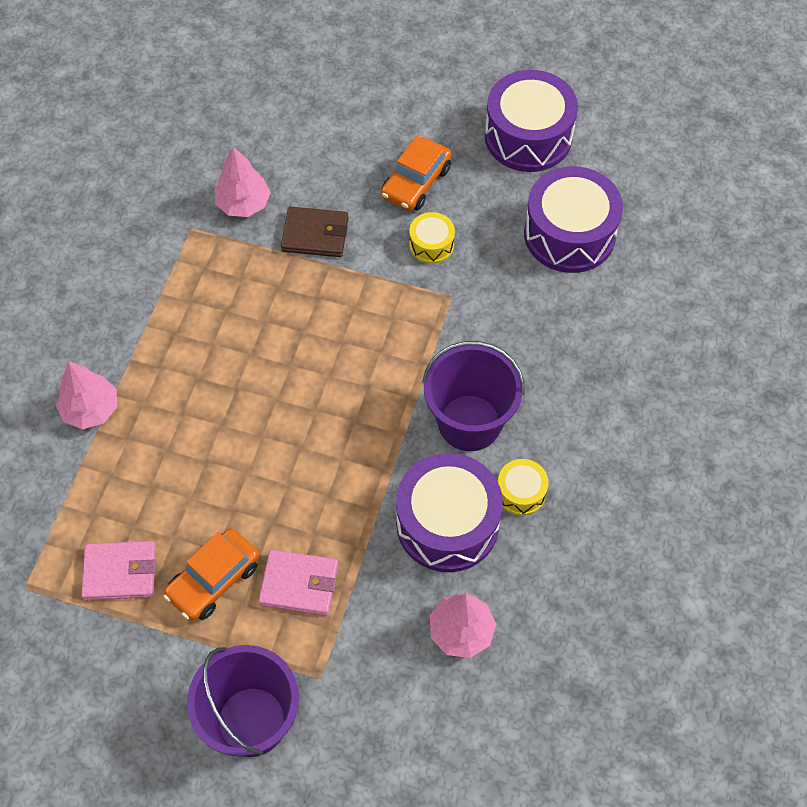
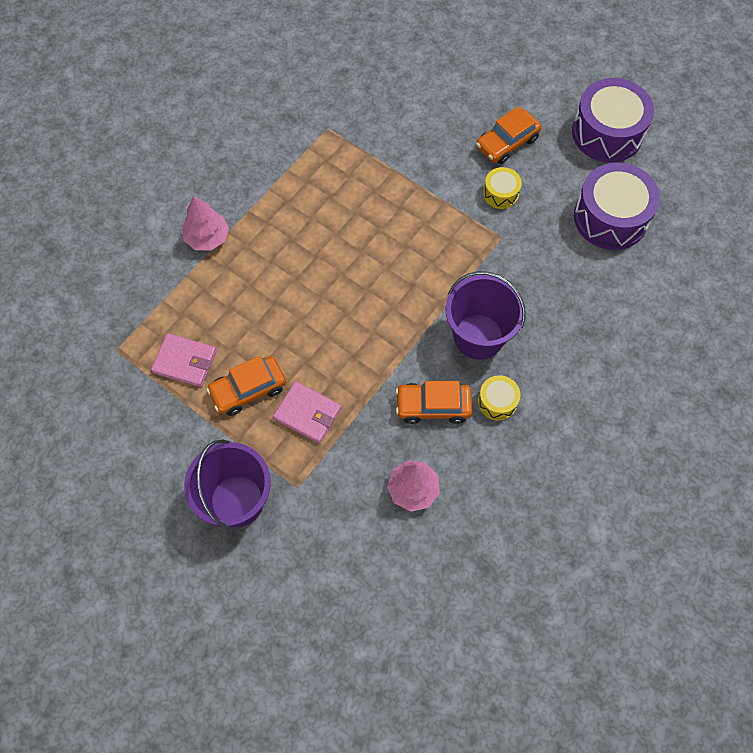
camera: 20 degrees right, 5 degrees up
(243, 204) = (372, 121): pink tree -> none
(315, 234) = (416, 159): brown wallet -> none
(447, 523) = (433, 406): purple drum -> orange car

